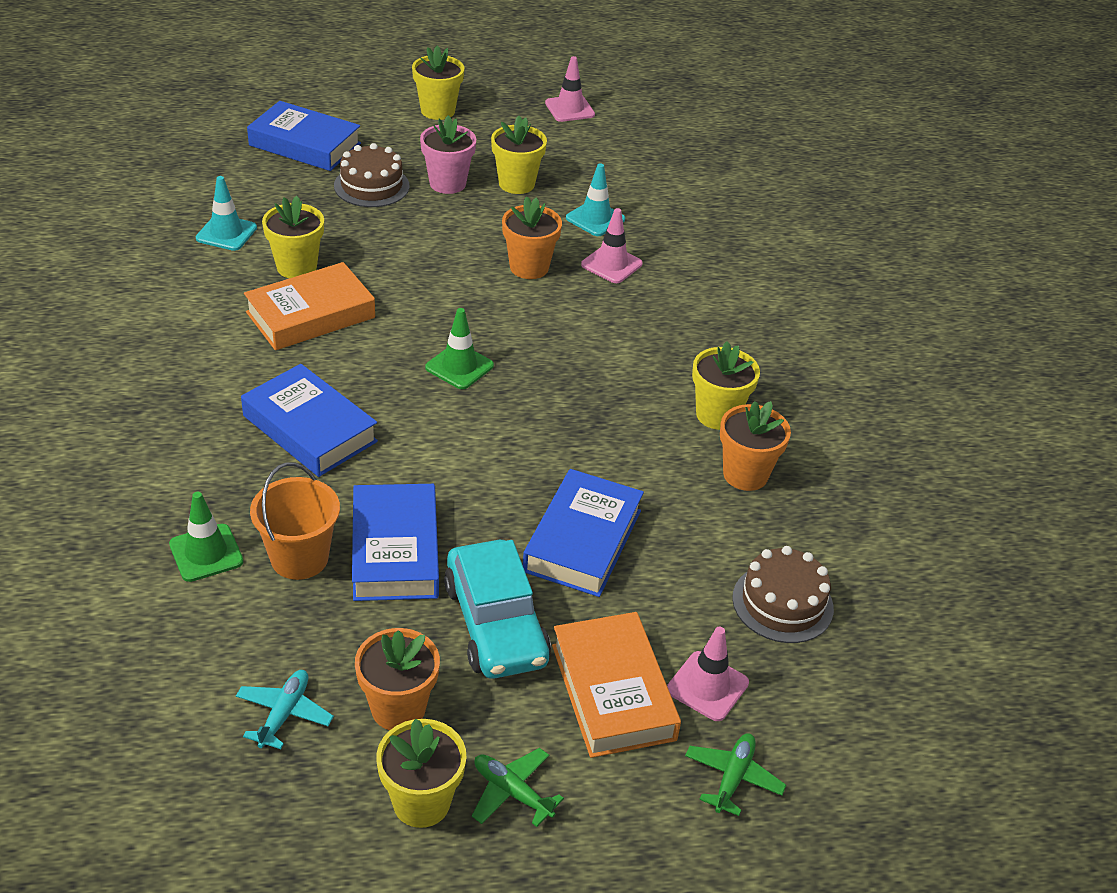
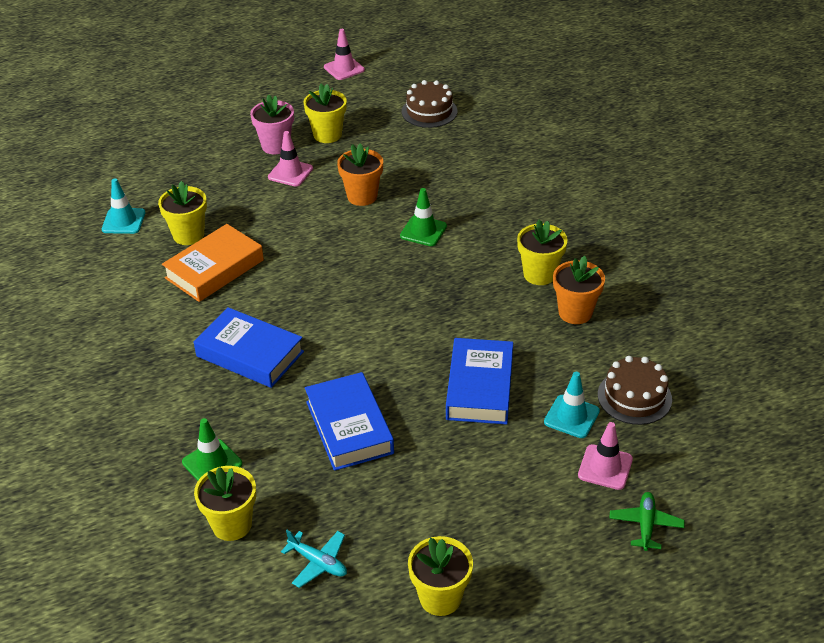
camera: 10 degrees left, 0 degrees up
(284, 714) = (318, 562): turquoise plane -> turquoise plane turned 120 degrees clockwise
(299, 558) = (282, 450): orange bucket -> none
(305, 144) = (154, 139): blue book -> none
(371, 186) = (219, 160): brown cake -> brown cake (429, 111)
(398, 708) = (397, 538): orange flower pot -> none
(438, 111) = (245, 91): yellow flower pot -> yellow flower pot (232, 524)
(459, 366) = (341, 282): green traffic cone -> green traffic cone (423, 231)
(496, 623) = (442, 461): turquoise car -> none
(512, 792) = (500, 574): green plane -> none
(595, 219) = (396, 149): turquoise traffic cone -> turquoise traffic cone (571, 416)
(611, 264) = (421, 181): pink traffic cone -> pink traffic cone (290, 173)
(612, 692) = (542, 488): orange book -> none

